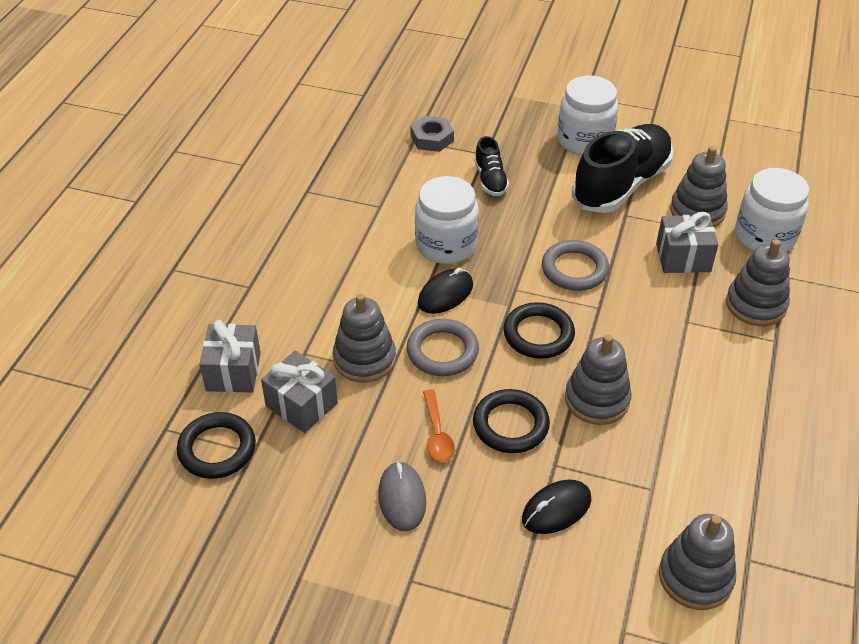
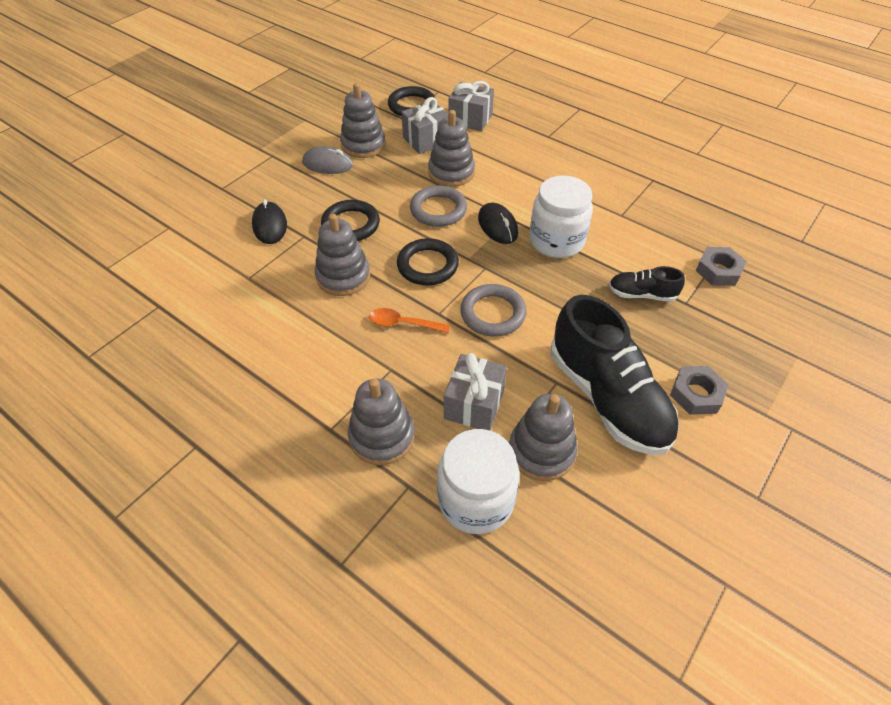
camera: 110 degrees right, 5 degrees up
(437, 434) = (366, 189): orange spoon -> orange spoon (403, 324)
(584, 141) = (696, 394): white jar -> grey nut
(695, 577) = (170, 273): grey stacking toy -> grey stacking toy (363, 145)

